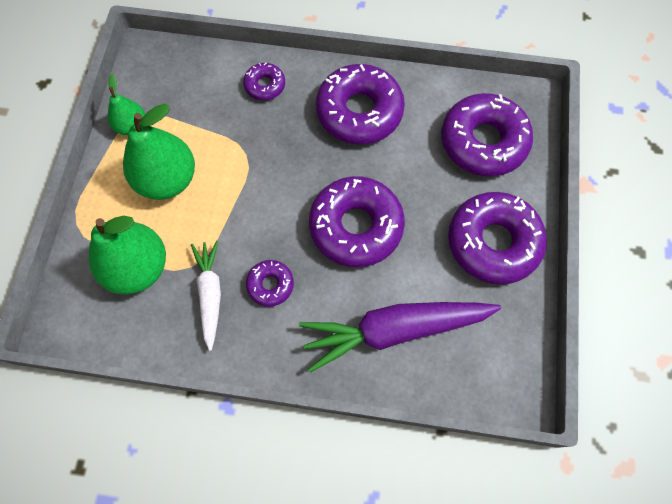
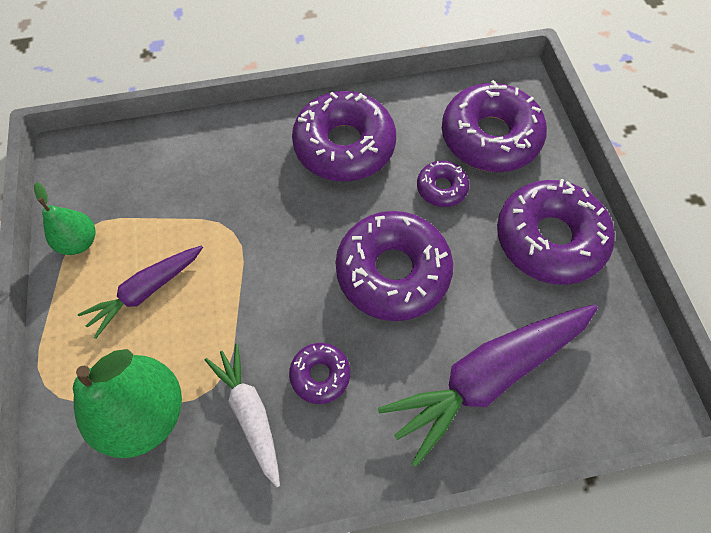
camera: 20 degrees left, 5 degrees down
(167, 180) = (146, 291): green pear -> purple carrot
(265, 85) = (226, 149): purple donut -> purple donut (441, 188)

